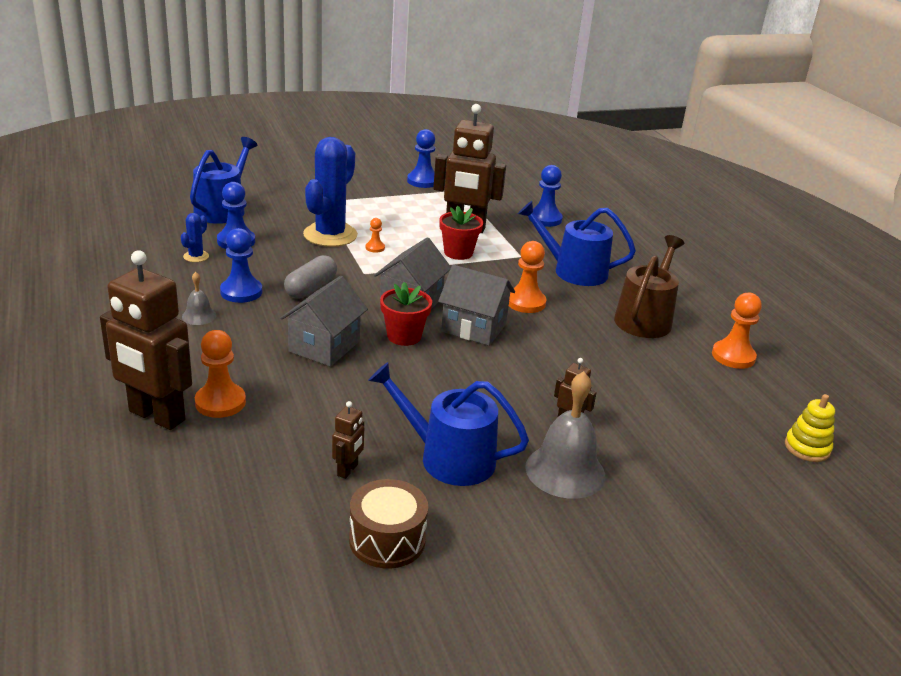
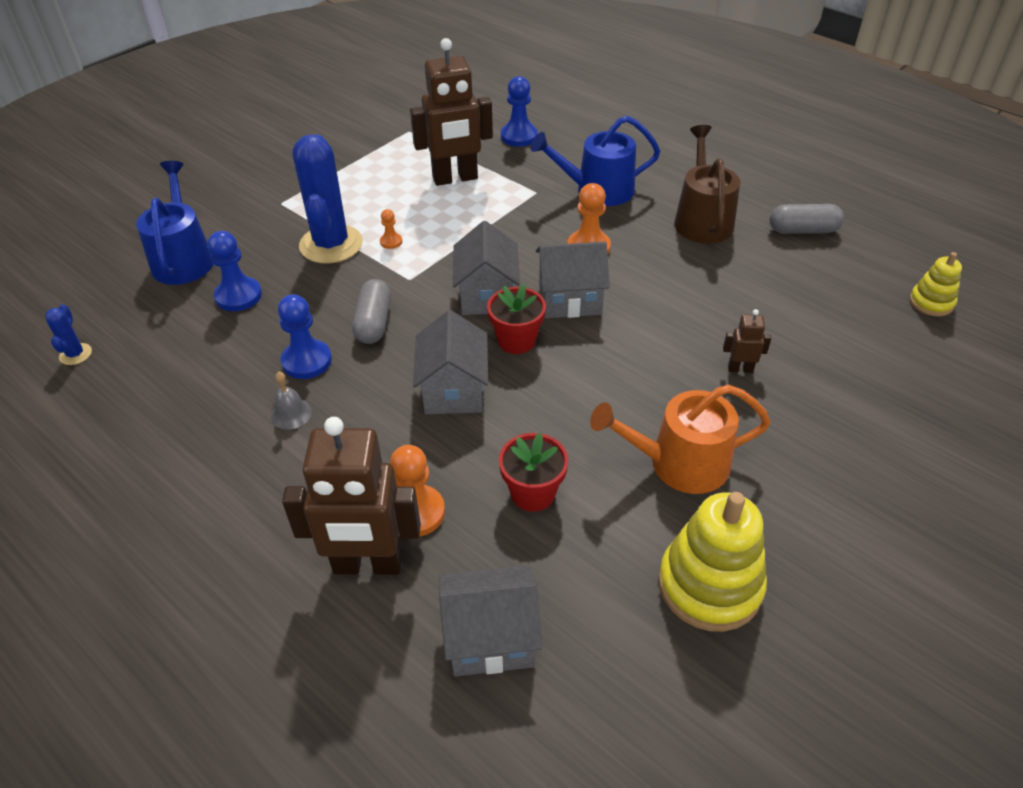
camera: 25 degrees left, 15 degrees up
(191, 493) = (490, 638): none -> grey house
(196, 256) = (213, 336): blue cactus -> blue cactus (75, 354)
(348, 470) = (607, 527): brown robot -> none
(387, 540) = (709, 585): brown drum -> yellow stacking toy
(423, 181) = (362, 134): blue pawn -> none
(448, 458) = (679, 463): blue watering can -> orange watering can
(458, 253) = (476, 213): red flower pot -> red flower pot (533, 493)
(565, 471) = (782, 425): grey bell -> none
(733, 356) = (803, 230): orange pawn -> grey capsule

